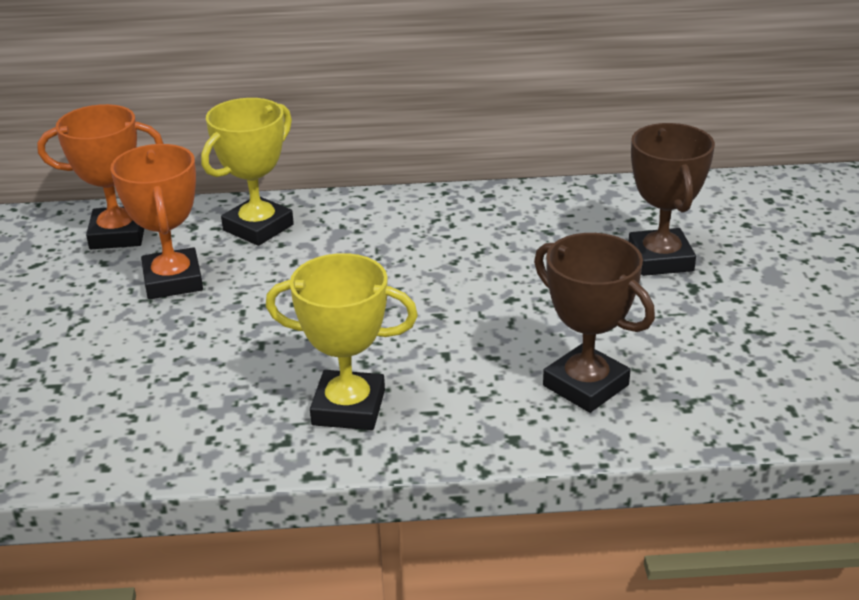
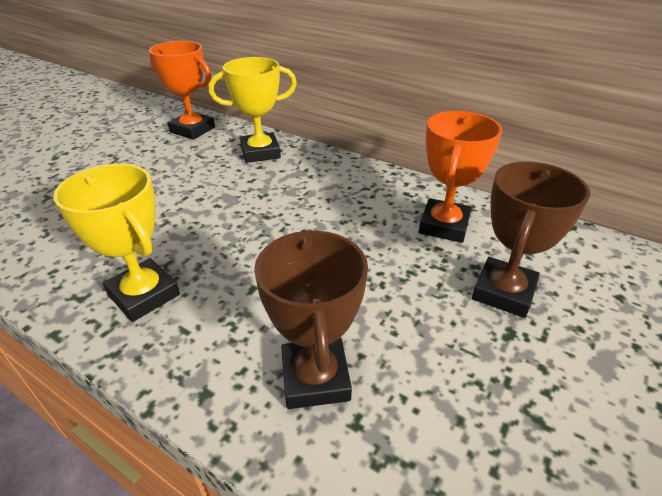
camera: 35 degrees right, 5 degrees up
(173, 280) = (179, 164): orange trophy -> orange trophy (444, 226)

